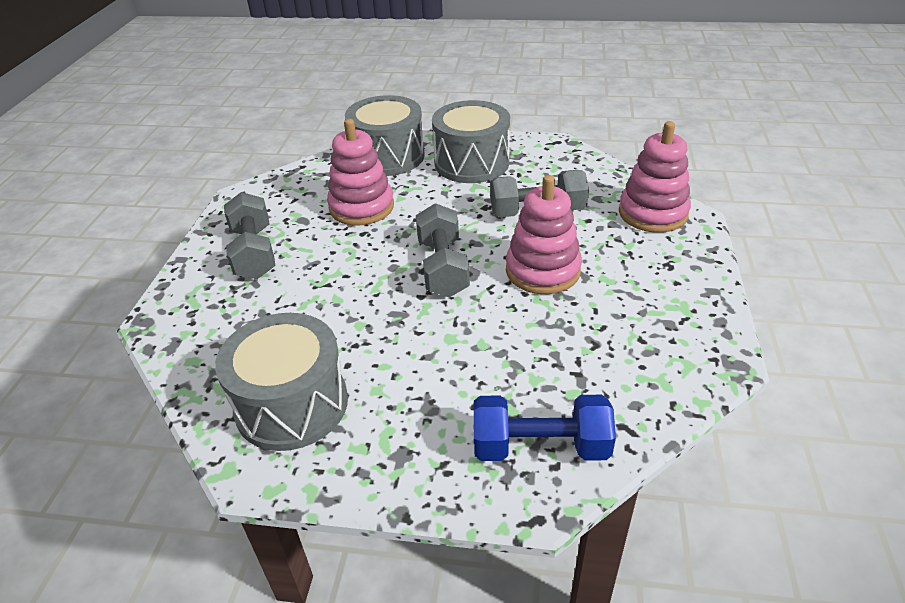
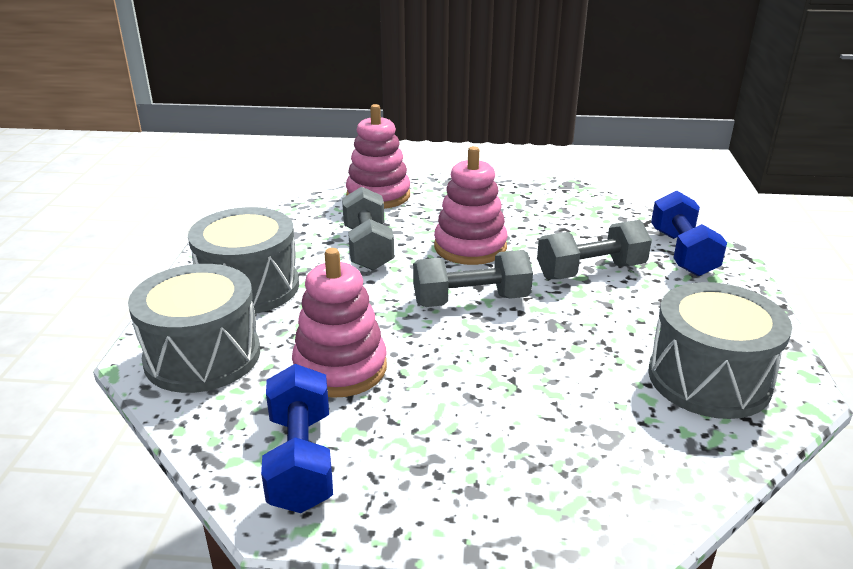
camera: 95 degrees left, 10 degrees down
(254, 253) = (451, 460): grey dumbbell -> grey dumbbell (591, 271)
(278, 199) = (300, 460): none -> blue dumbbell

